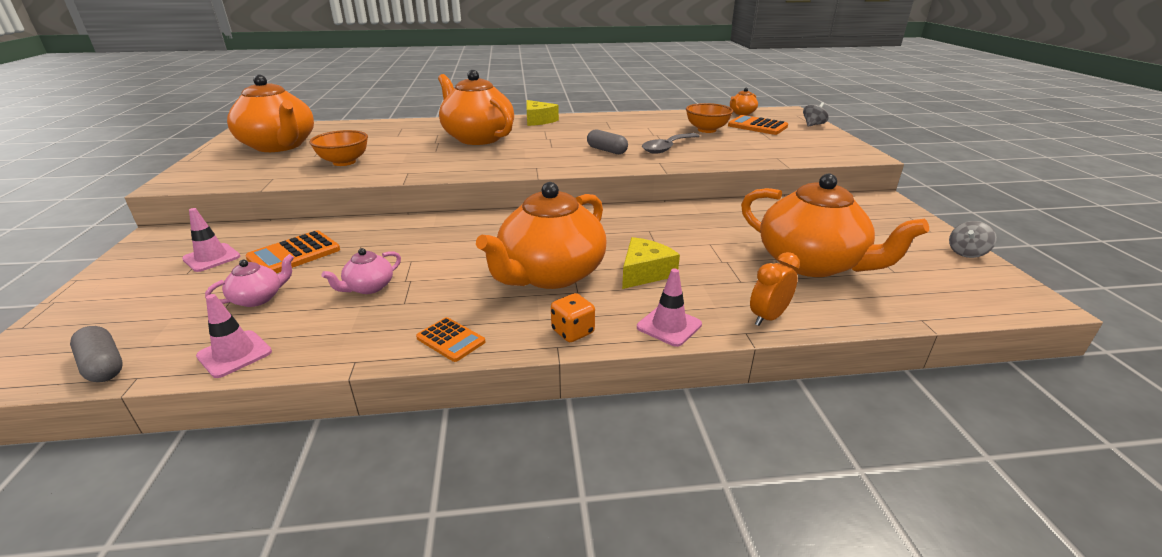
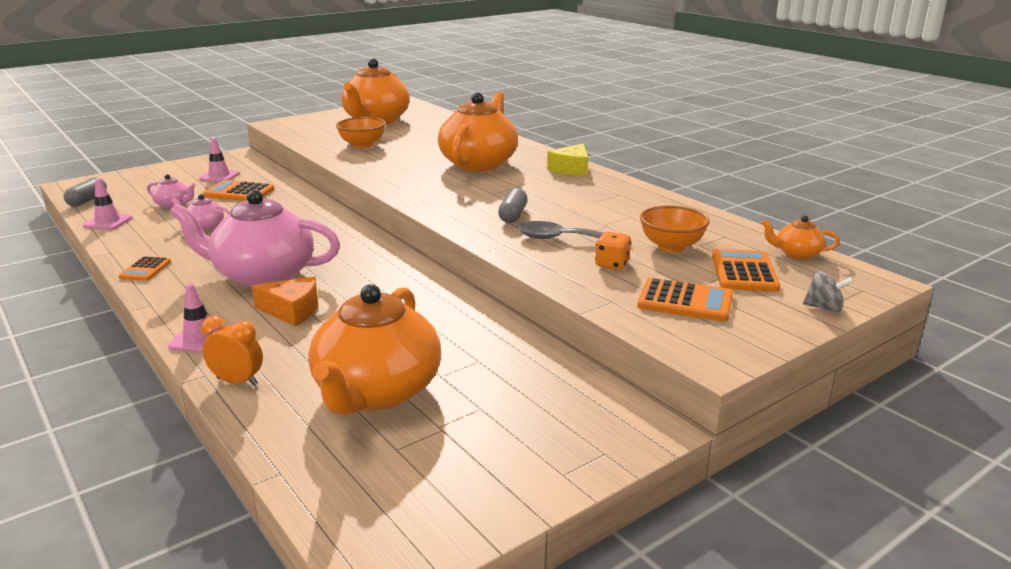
camera: 60 degrees right, 5 degrees down
(550, 274) = (262, 275): orange teapot -> pink teapot
(573, 332) = (173, 305): orange dice -> orange dice (612, 264)
(644, 273) = (292, 311): yellow cheese -> orange cheese
(788, 144) = (685, 301): none -> orange calculator
(966, 253) = (507, 507): grey spinning top -> none

